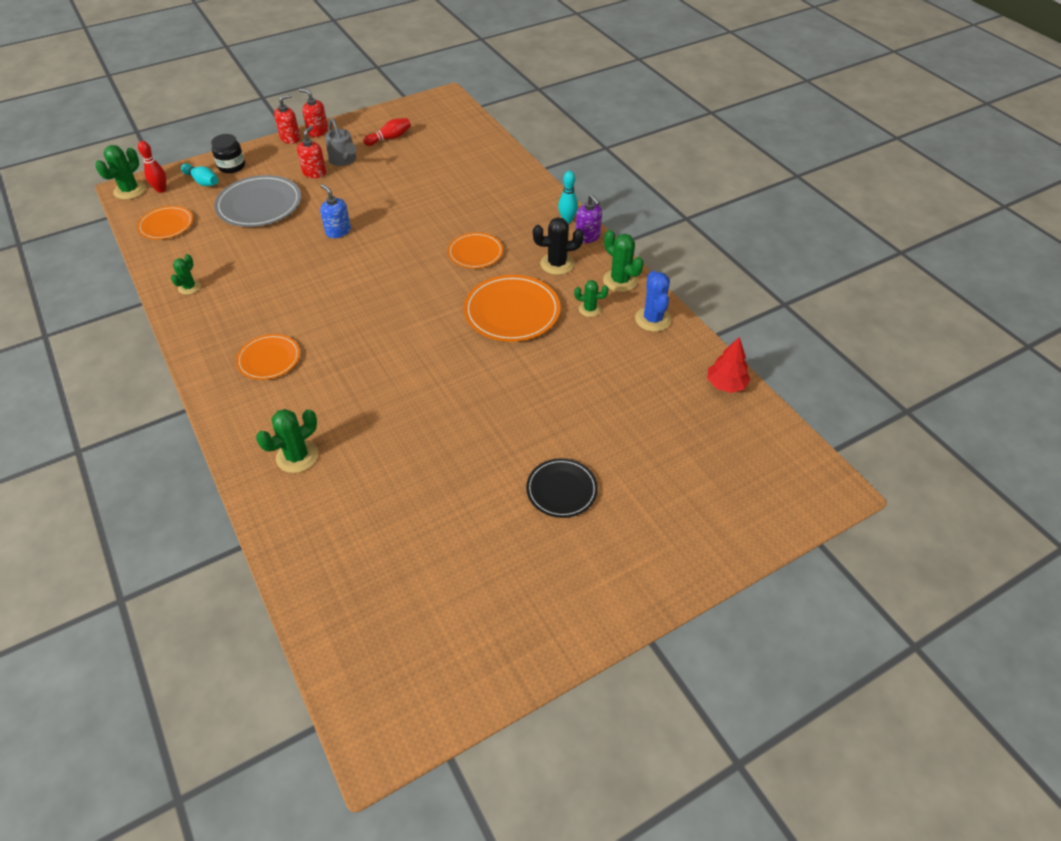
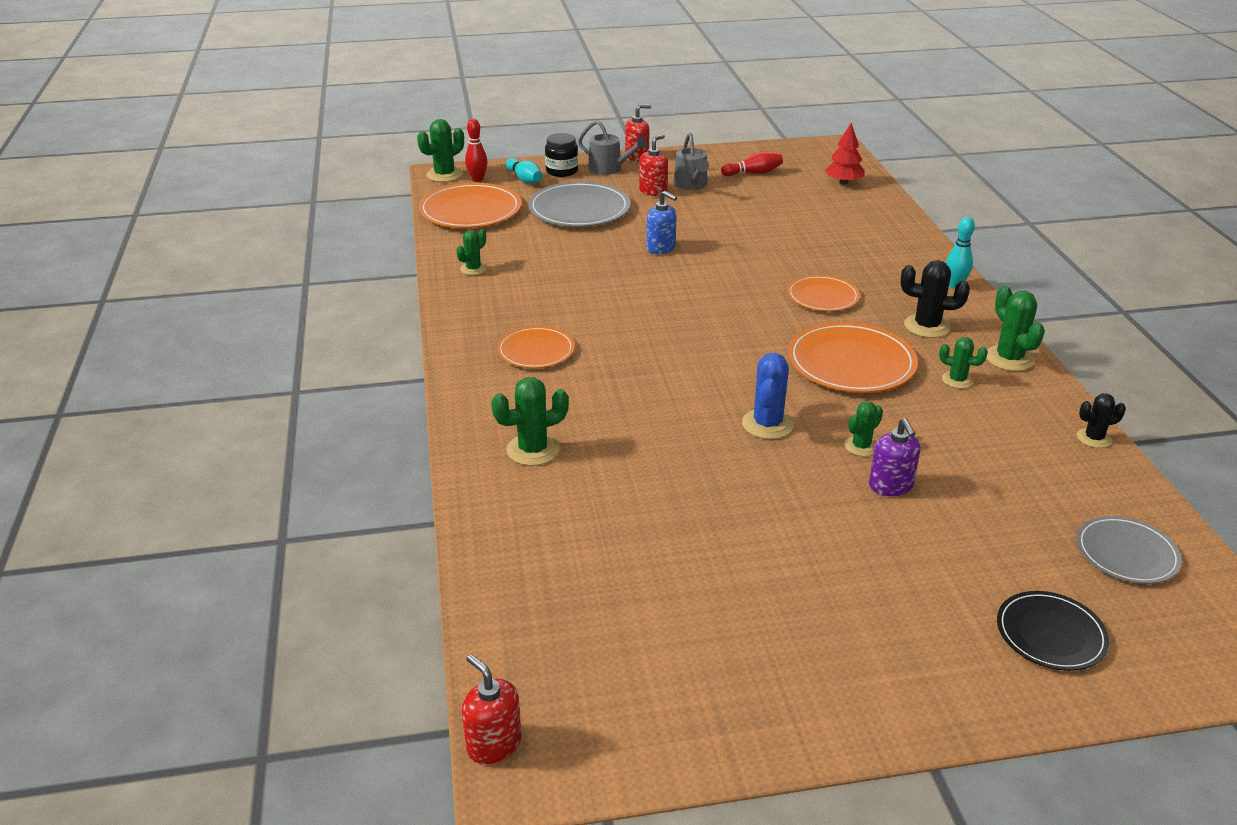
camera: 20 degrees right, 15 degrees down
(166, 225) = (470, 210): orange plate -> orange plate, size x1.62
(271, 156) = (609, 169): none -> grey watering can
(318, 131) = (670, 155): red soap dispenser -> red soap dispenser (493, 744)
(338, 231) = (661, 248): blue soap dispenser -> blue soap dispenser turned 150 degrees clockwise
(538, 387) = (861, 446): none -> green cactus
(561, 489) = (858, 561): black plate -> black plate (1050, 634)
(587, 237) = (977, 306): purple soap dispenser -> purple soap dispenser (891, 486)
(653, 319) = (1044, 407): blue cactus -> blue cactus (767, 424)
(690, 338) = (1093, 438): none -> black cactus
(726, 384) = (1133, 500): red tree -> red tree (843, 182)
(731, 431) = (1126, 553): none -> grey plate

